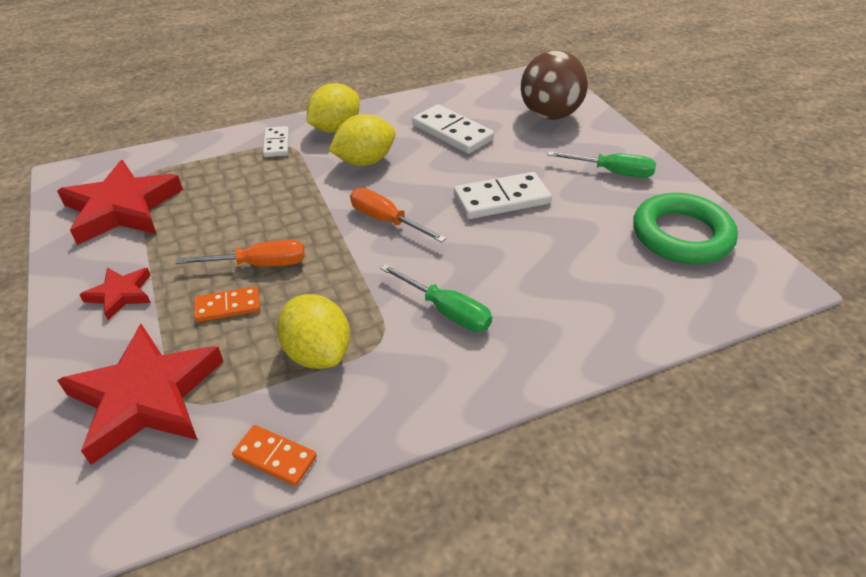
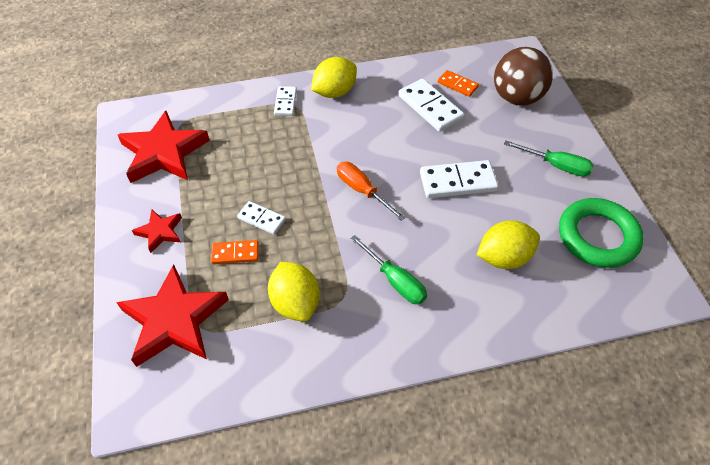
camera: 10 degrees right, 10 degrees up
(260, 264) = (261, 219): orange screwdriver -> white domino
(275, 457) = (257, 381): orange domino -> orange domino (457, 85)
(365, 161) = (354, 129): yellow lemon -> yellow lemon (504, 257)

